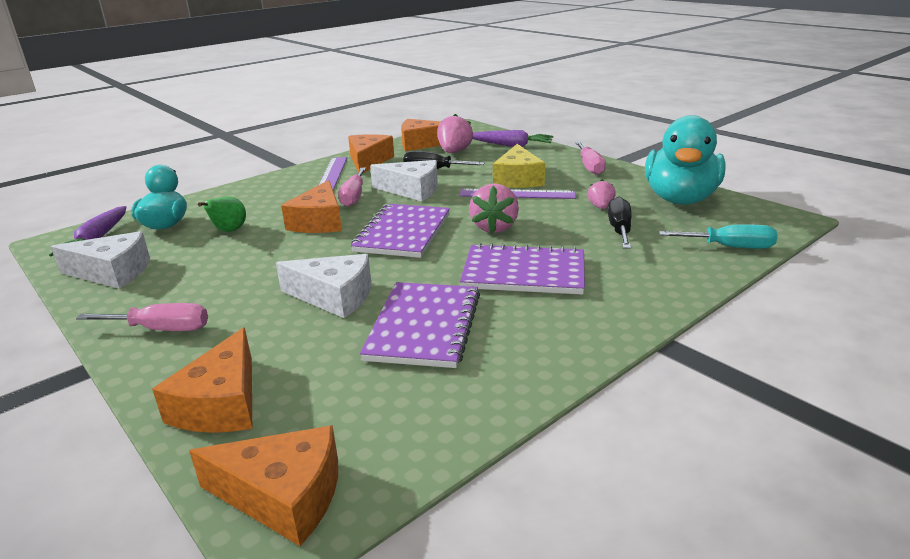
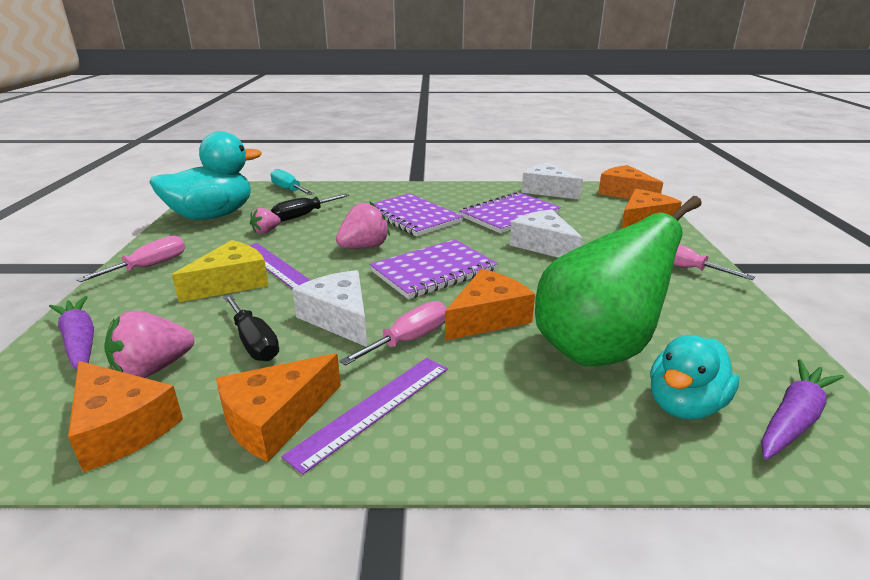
camera: 140 degrees left, 0 degrees up
(113, 272) = (743, 342): white cheese -> white cheese (547, 190)
(229, 231) = (596, 350): green pear -> green pear, size x2.43

